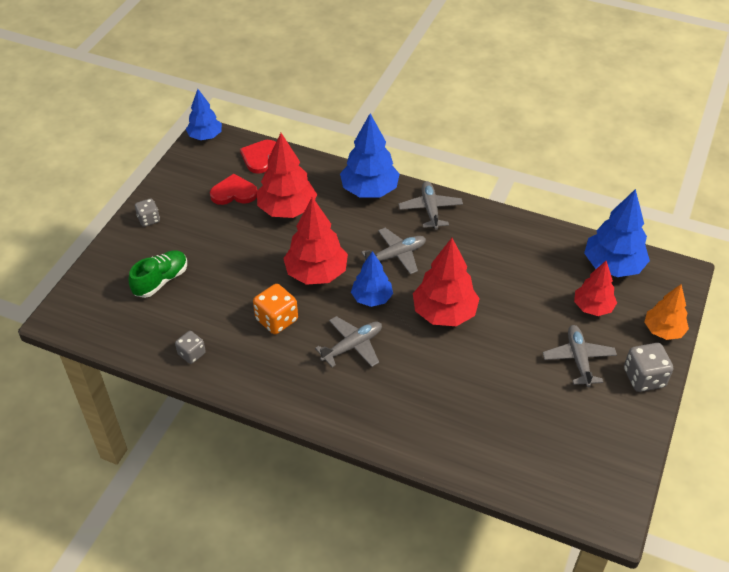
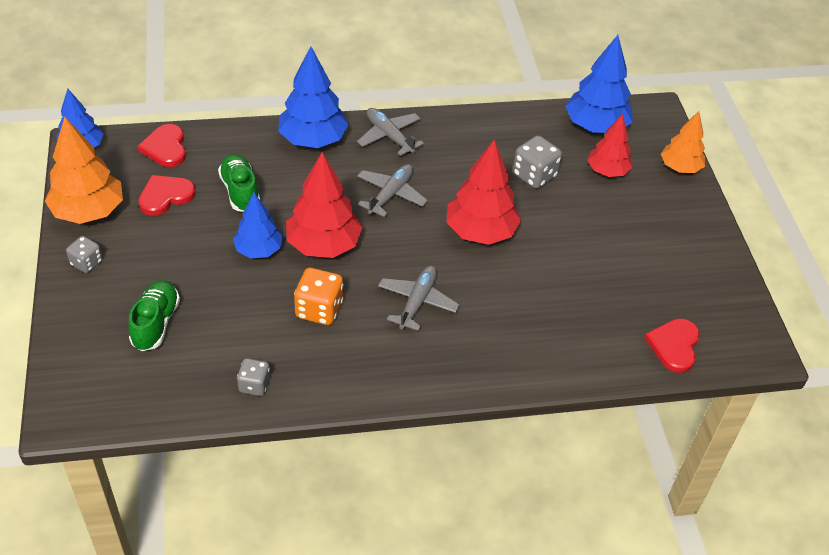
camera: 35 degrees left, 0 degrees up
(176, 184) = (89, 211): none -> orange tree
(287, 209) = (240, 191): red tree -> green shoe
(371, 298) = (399, 247): blue tree -> blue tree (258, 250)
(534, 476) = (674, 346): none -> red heart
(578, 359) = (631, 223): grey plane -> none
(644, 378) = (696, 216): grey dice -> grey dice (534, 175)

